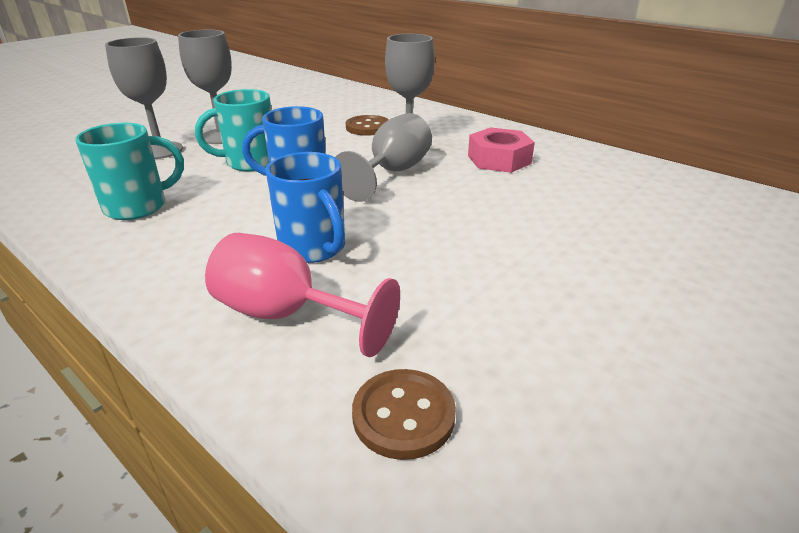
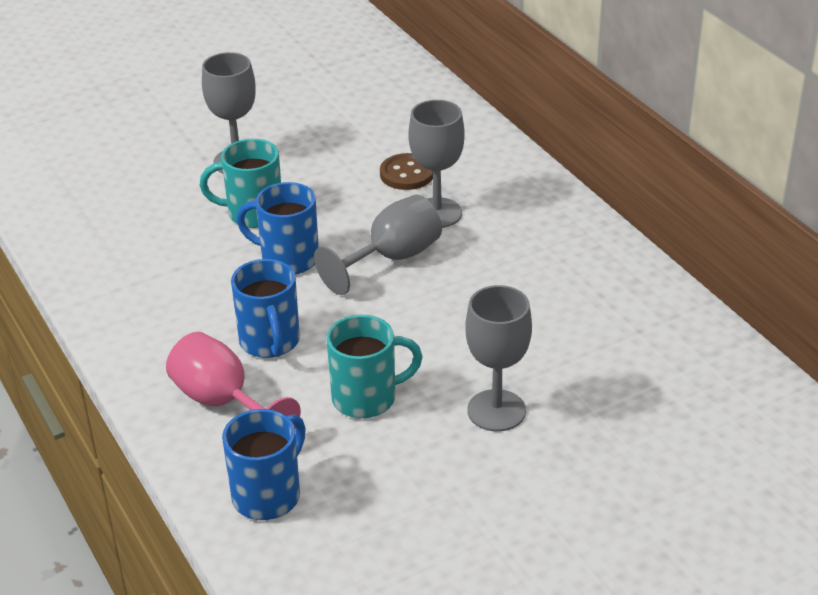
camera: 20 degrees right, 5 degrees up
(138, 206) = (134, 259): turquoise mug -> turquoise mug (367, 398)
(160, 150) = (168, 175): grey goblet -> grey goblet (496, 410)
(403, 415) = (268, 495): brown button -> blue mug
(499, 159) = (520, 259): pink nut -> none

